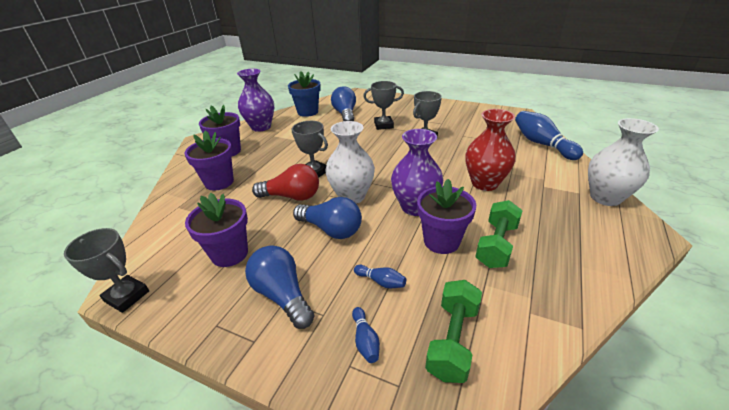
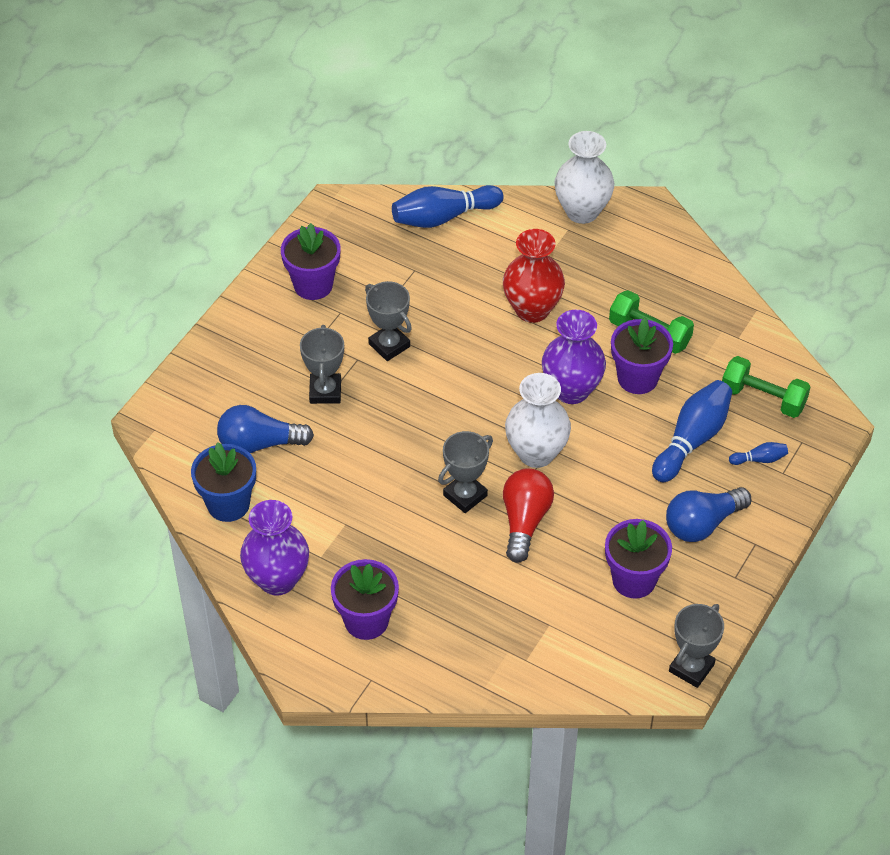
camera: 85 degrees left, 15 degrees up
(219, 182) = (468, 617): purple flower pot -> purple flower pot (313, 285)
(331, 229) = (603, 479): blue light bulb -> none
(381, 281) = (692, 440): blue bowling pin -> blue bowling pin, size x2.15

